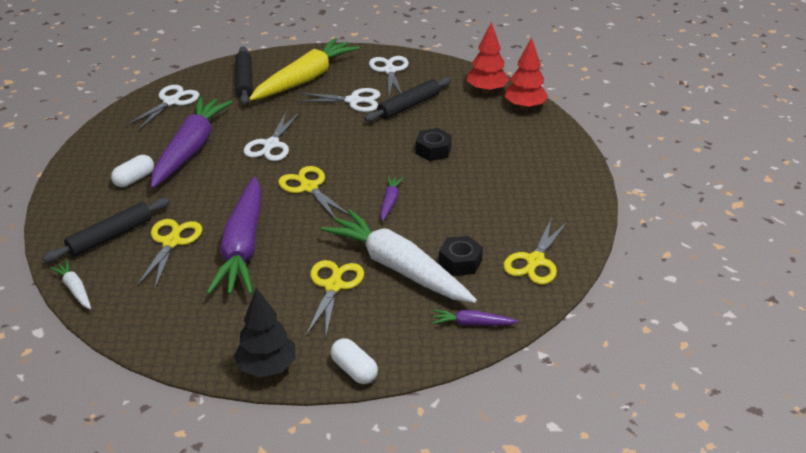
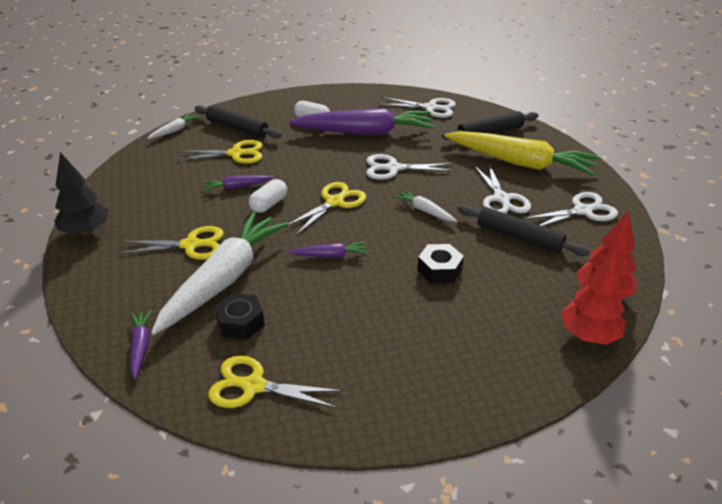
camera: 75 degrees right, 0 degrees up
(243, 247) = (237, 187): purple carrot -> purple carrot, size x0.43
(350, 141) = (424, 211): none -> white carrot
(354, 370) = (78, 278): white capsule -> white capsule (269, 204)

